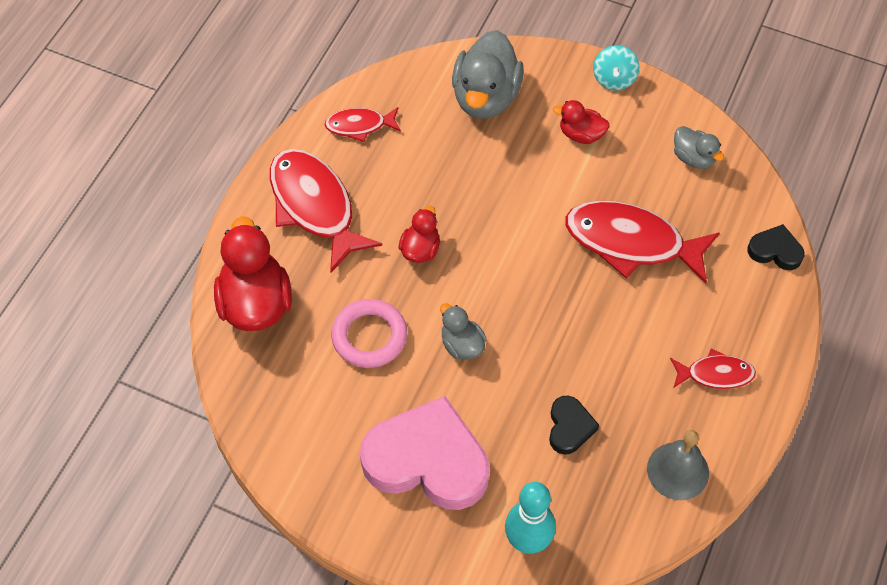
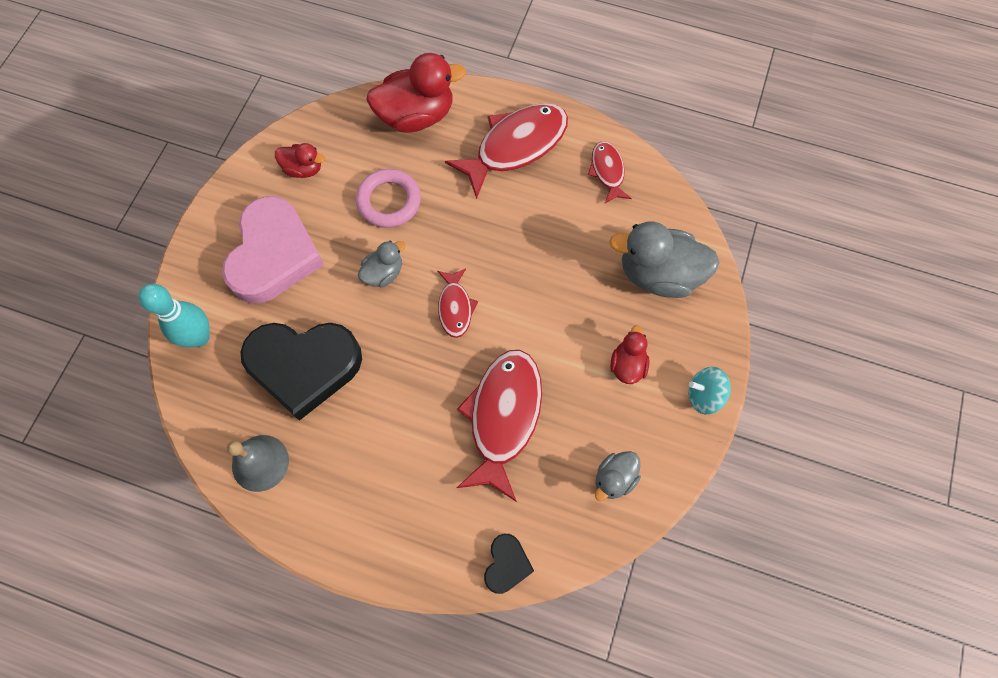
camera: 85 degrees right, 10 degrees up
(420, 249) = (479, 232): red duck -> red duck (303, 169)
(569, 427) = (304, 367): black heart -> black heart, size x2.17
(715, 374) = (360, 499): red fish -> red fish (455, 307)

